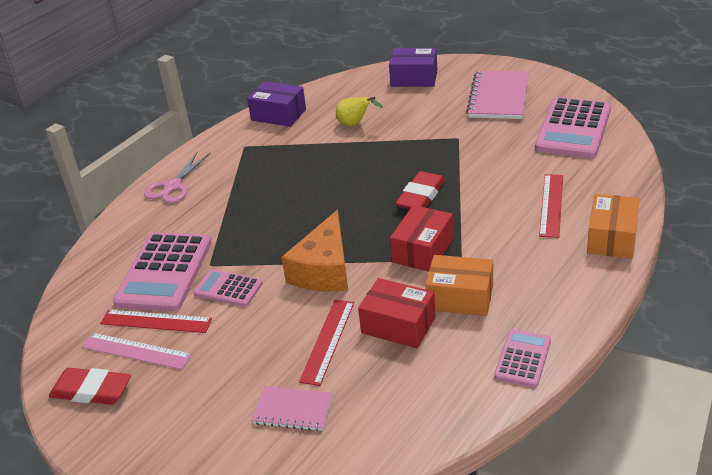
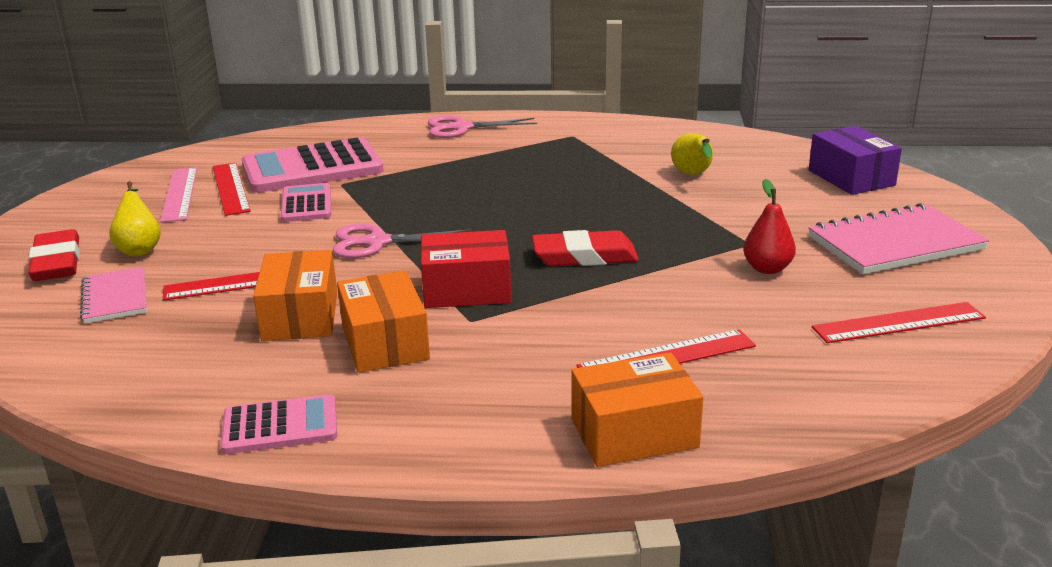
camera: 55 degrees right, 10 degrees down
(91, 390) = (112, 194): red eraser -> red eraser (57, 262)
(221, 387) = (140, 249): none -> yellow pear
(278, 115) = (656, 133): purple box -> none
(324, 270) = (377, 242): orange cheese -> pink scissors
(398, 325) = (300, 316): red box -> orange box
(490, 143) = (767, 269): none -> red pear
(573, 129) = (898, 322): pink calculator -> red ruler

